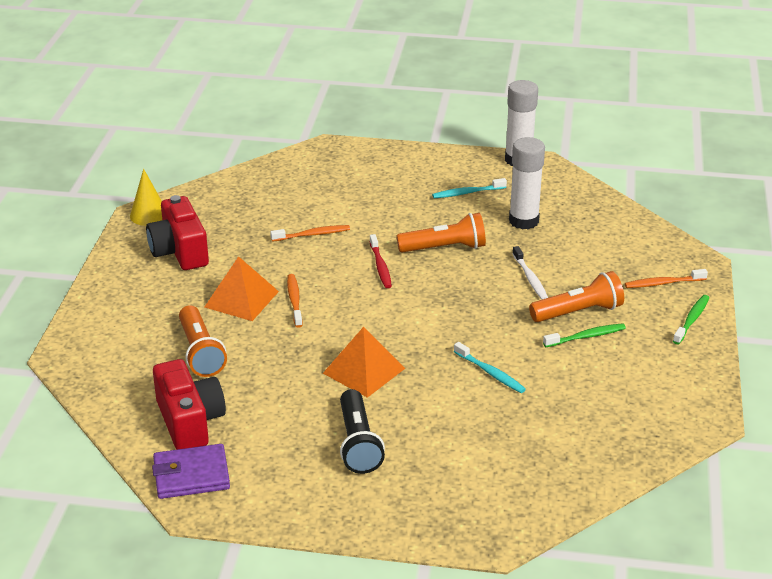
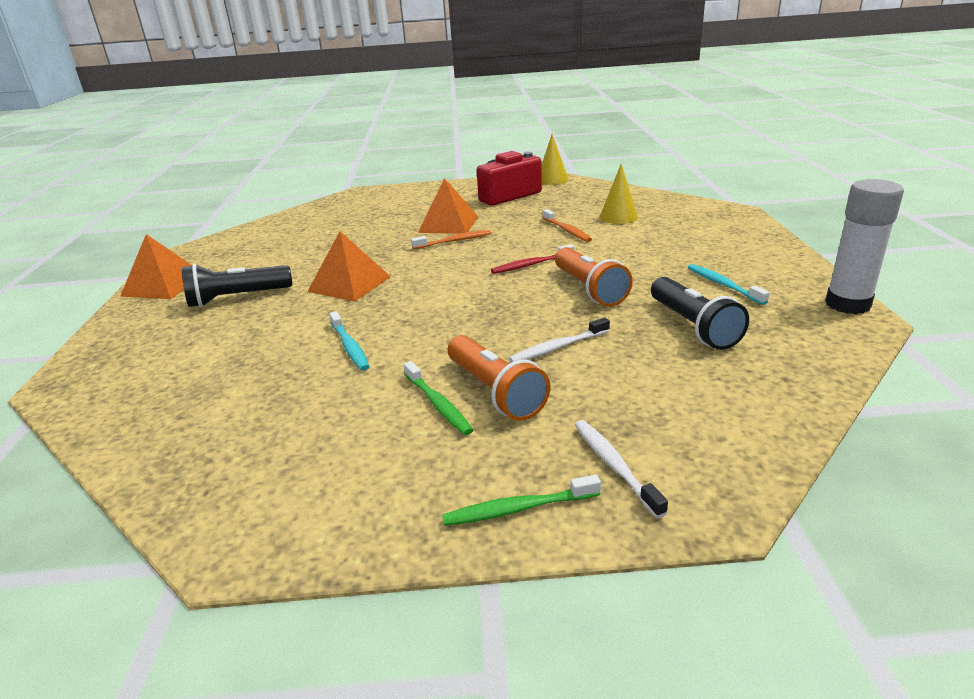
camera: 80 degrees right, 5 degrees down
(189, 421) = (280, 236): red camera -> none
(191, 475) = (214, 248): purple wallet -> none
(200, 352) = (369, 224): orange flashlight -> none
(290, 504) = (163, 285): none -> orange pyramid
(298, 202) = (618, 217): none -> yellow cone
(490, 373) = (350, 347): turquoise toothbrush -> turquoise toothbrush turned 60 degrees counterclockwise
(523, 221) = (693, 327): white glue stick -> black flashlight
(663, 283) = (614, 465): orange toothbrush -> white toothbrush
(691, 319) = (518, 509): green toothbrush -> green toothbrush turned 150 degrees clockwise

